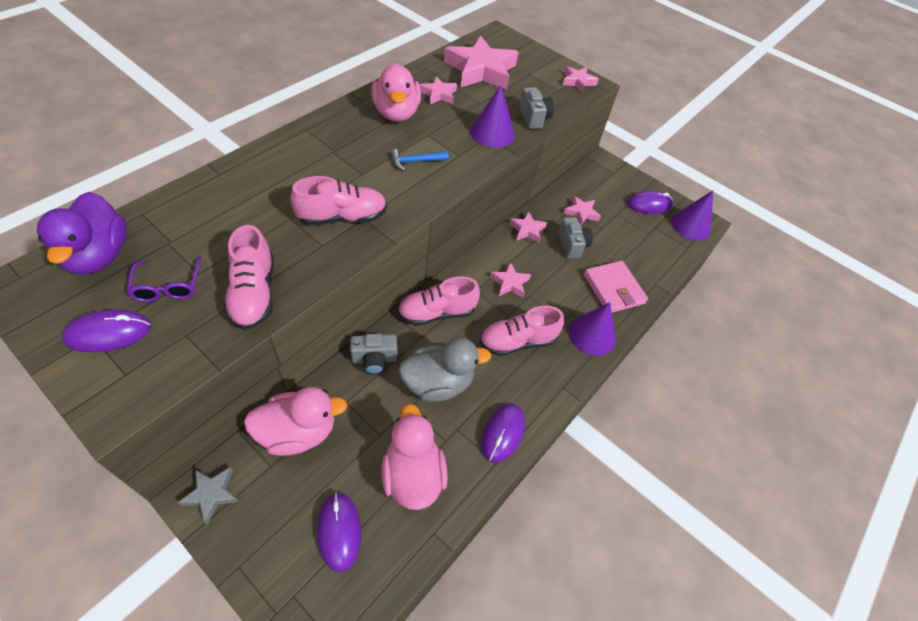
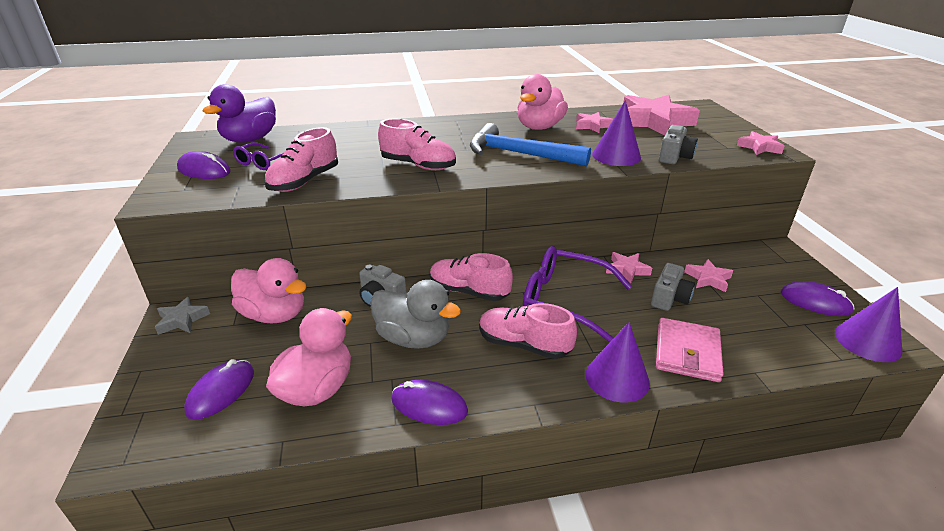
camera: 45 degrees right, 20 degrees down
(415, 161) = (519, 154): blue hammer -> blue hammer, size x2.14
(503, 433) = (429, 405): purple mouse -> purple mouse turned 45 degrees clockwise
(510, 283) = (564, 300): pink star -> purple glasses

